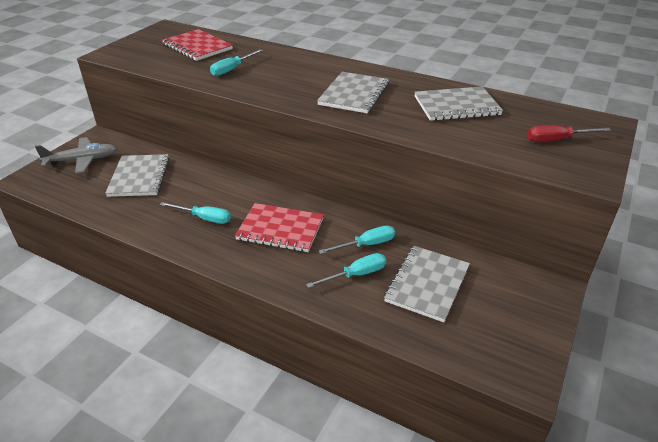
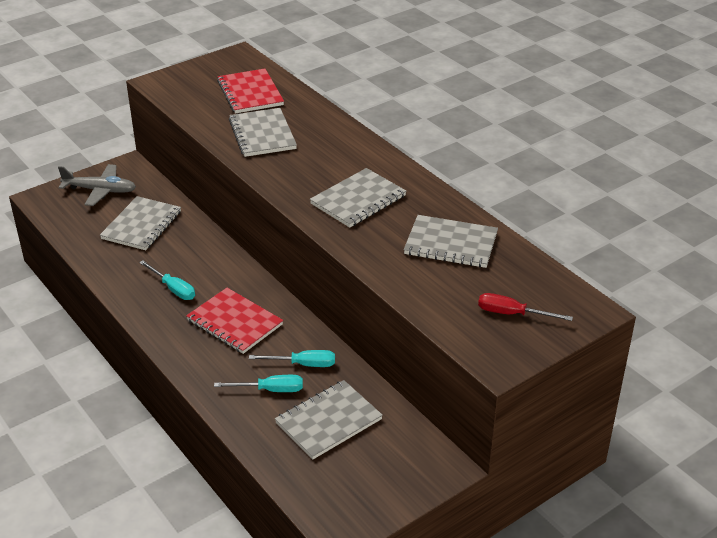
camera: 25 degrees right, 0 degrees up
(232, 69) = (262, 134): turquoise screwdriver -> grey notebook

